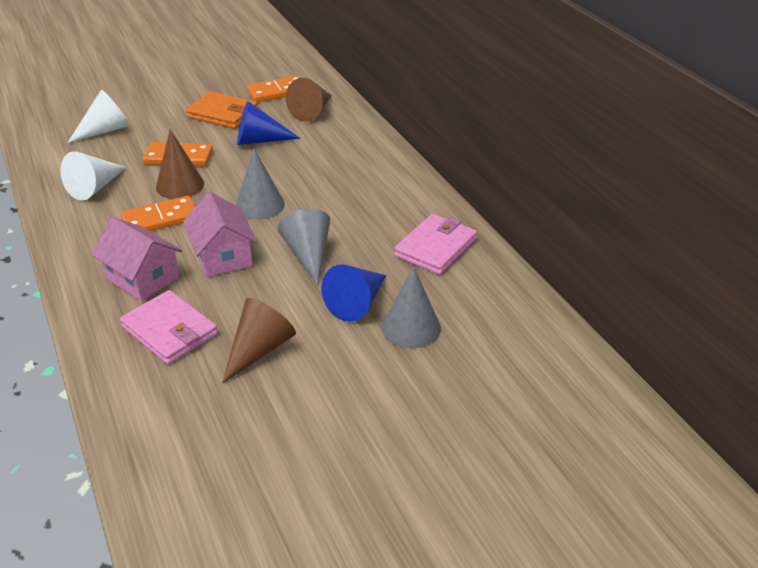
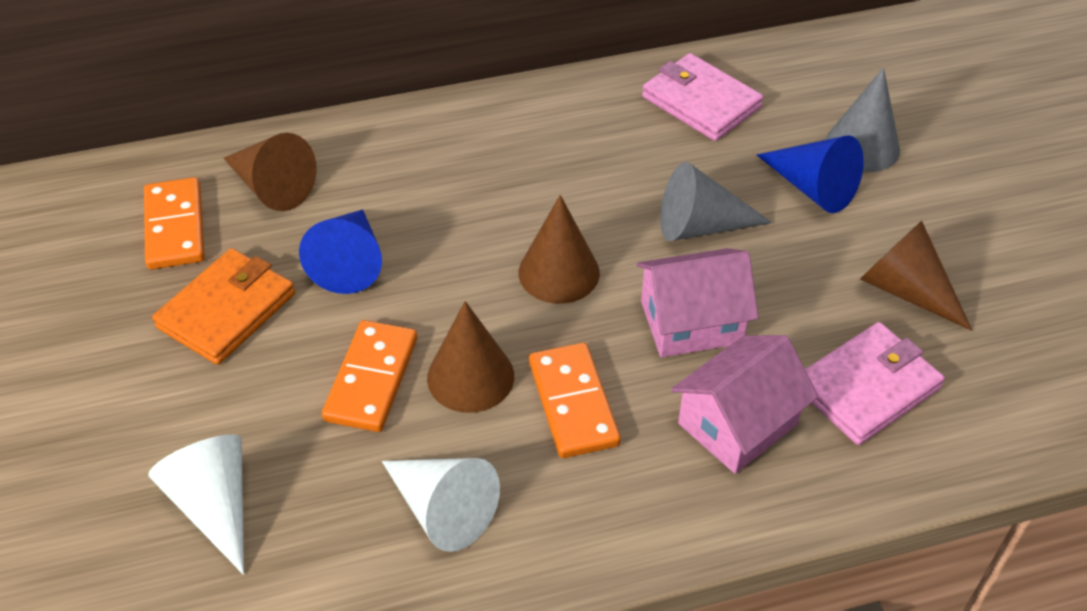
camera: 80 degrees left, 10 degrees up
(260, 205) = (559, 272): grey cone -> brown cone

